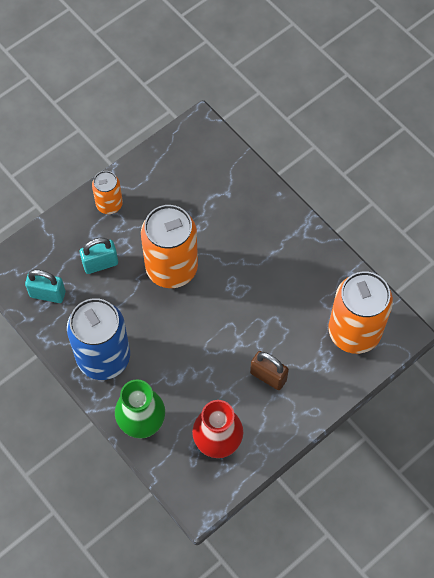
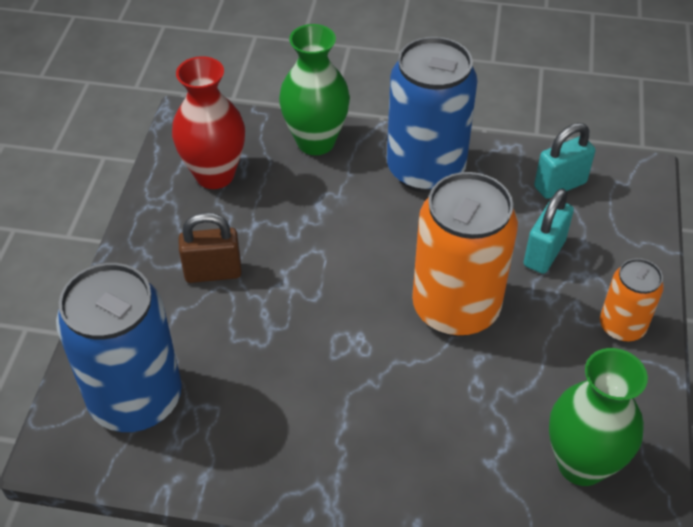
camera: 140 degrees right, 15 degrees down
(193, 166) = (581, 464): none -> green vase
(354, 332) = (136, 399): orange can -> blue can

